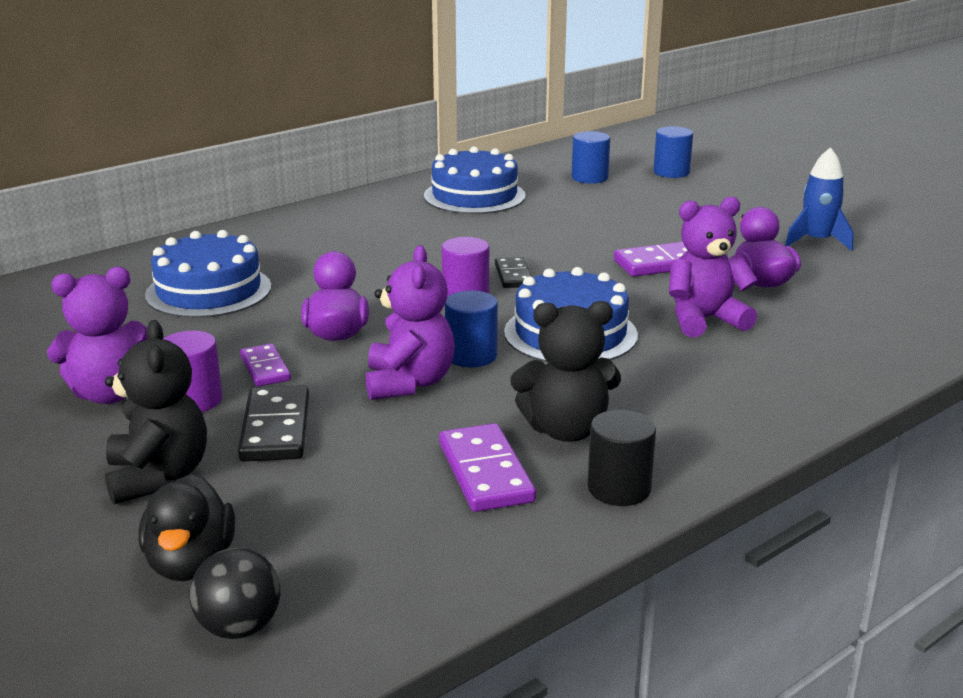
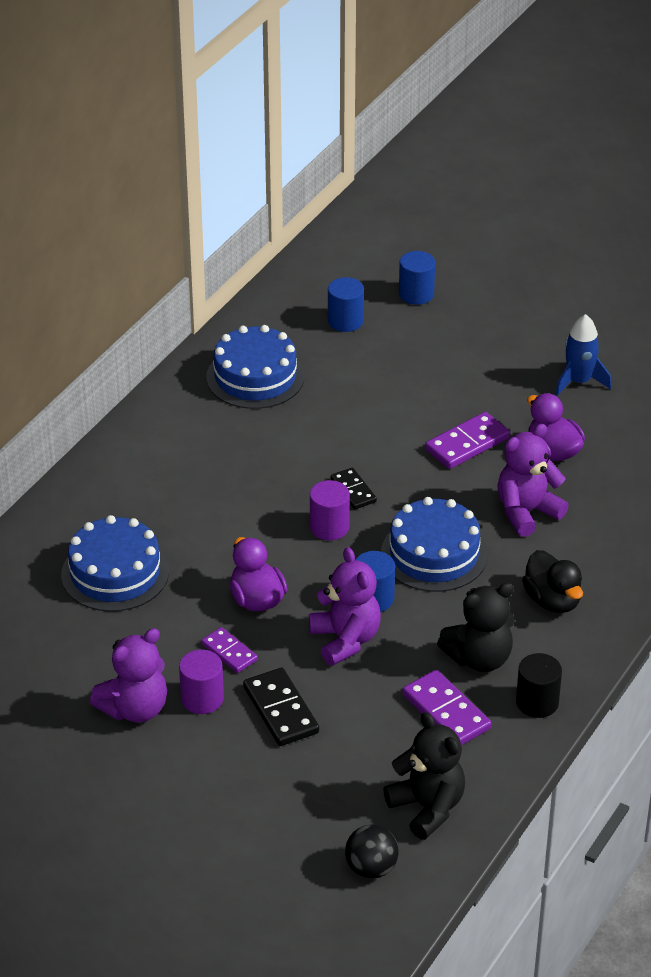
camera: 20 degrees left, 15 degrees up
(158, 477) = (234, 774): black teddy bear -> black teddy bear (427, 807)
(191, 563) = (309, 834): black duck -> black duck (552, 600)

